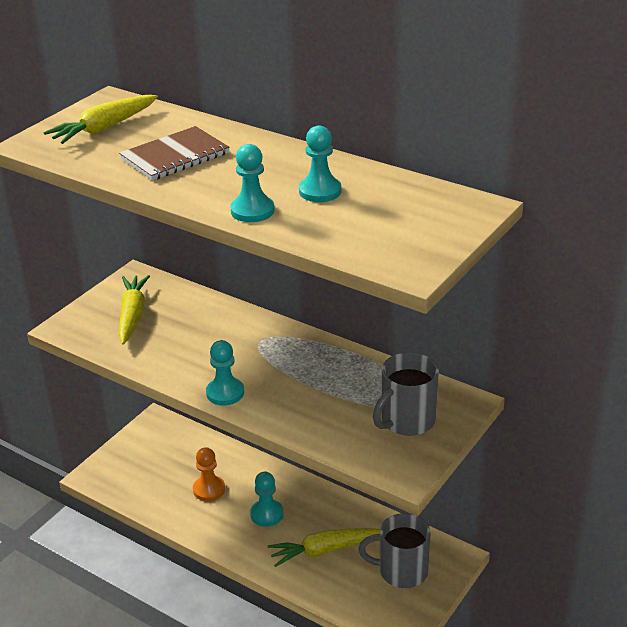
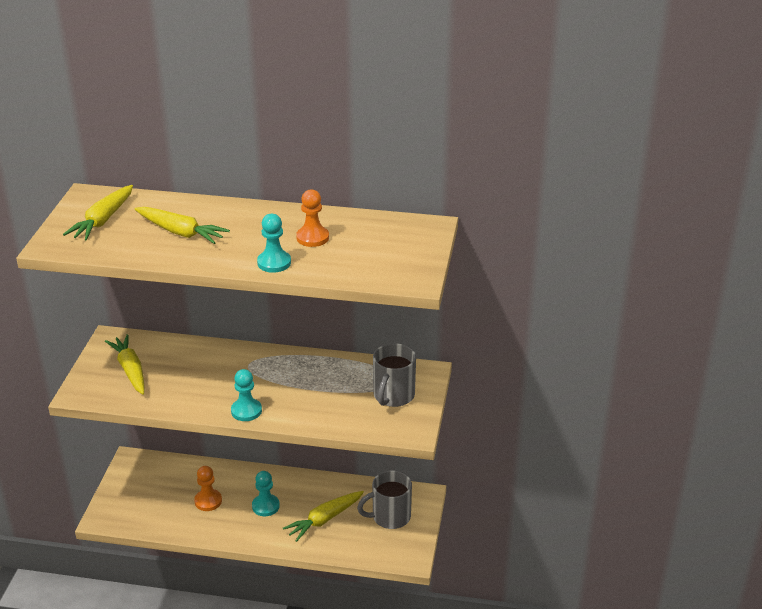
camera: 25 degrees left, 0 degrees up
(175, 156) = (181, 232): brown notebook -> yellow carrot
(320, 191) = (312, 238): turquoise pawn -> orange pawn

